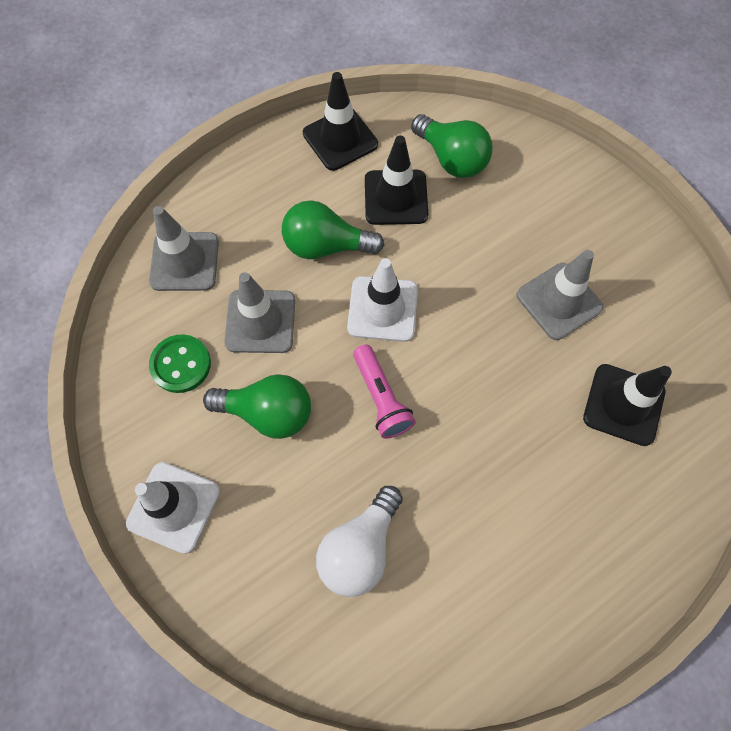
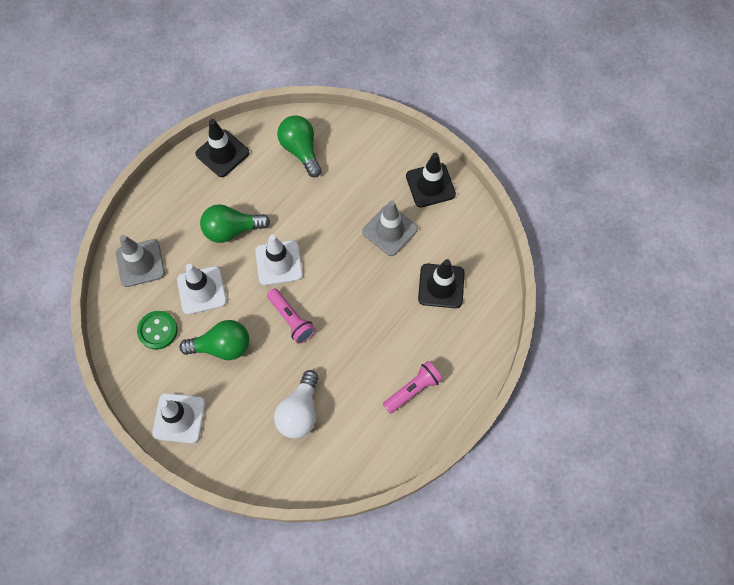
camera: 15 degrees left, 0 degrees up
(260, 321) = (202, 290): grey traffic cone -> white traffic cone
(396, 197) = (270, 186): black traffic cone -> black traffic cone (430, 185)
(451, 159) = (301, 150): green light bulb -> green light bulb turned 150 degrees counterclockwise
(548, 561) = (413, 389): none -> pink flashlight

